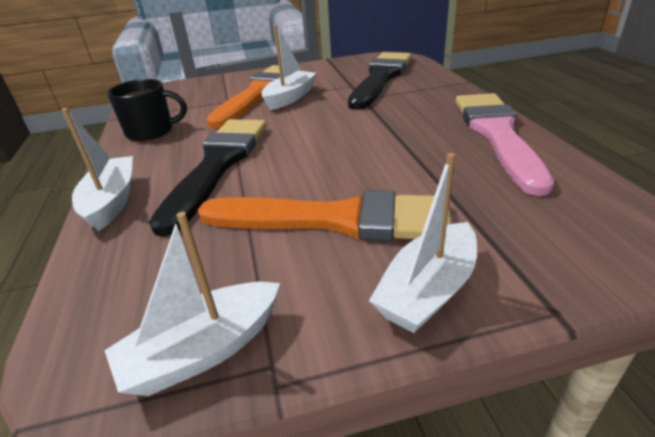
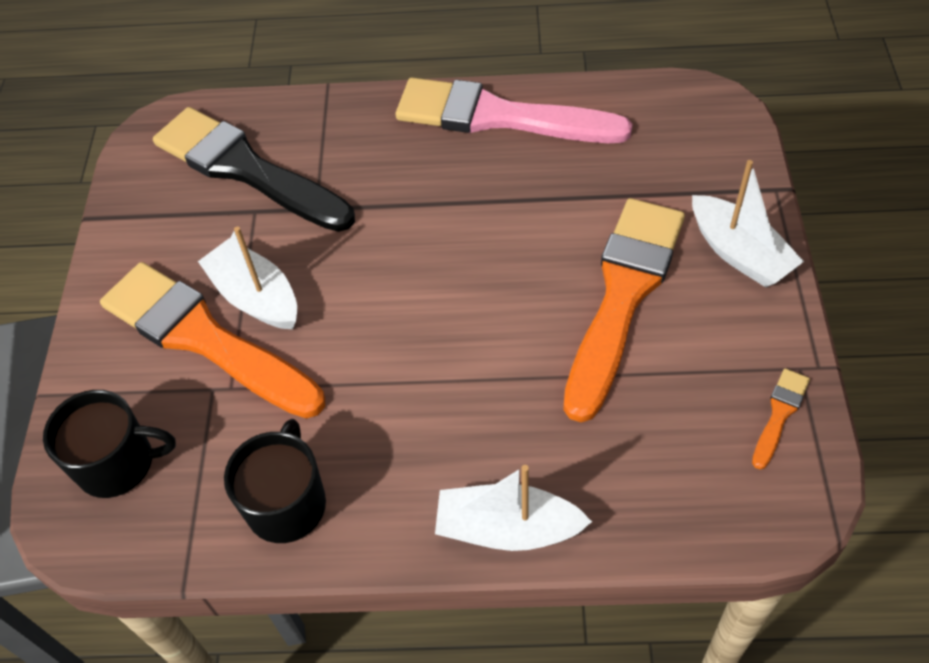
camera: 75 degrees left, 20 degrees up
(183, 93) = (117, 463): none -> black mug
(203, 350) = (779, 414): white boat -> orange brush
(218, 164) = (453, 403): black brush -> none

